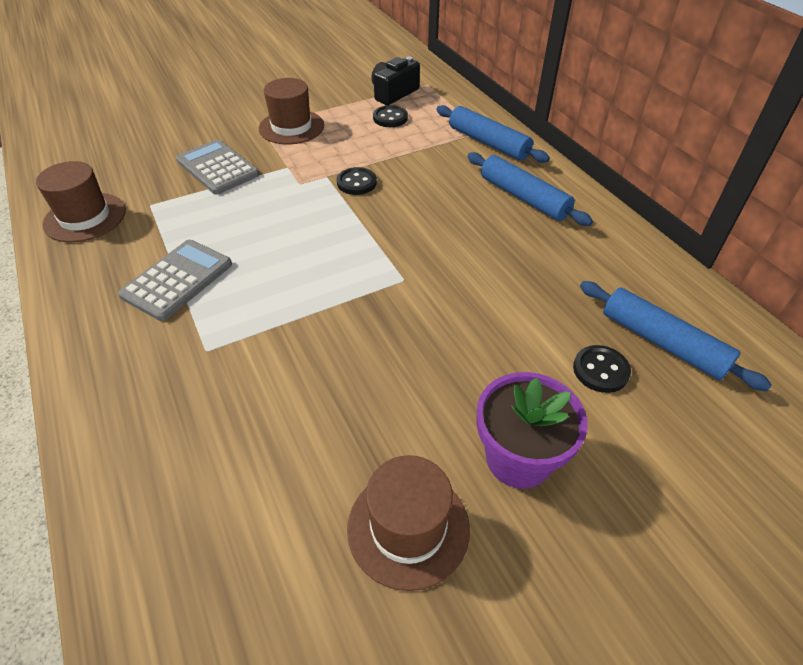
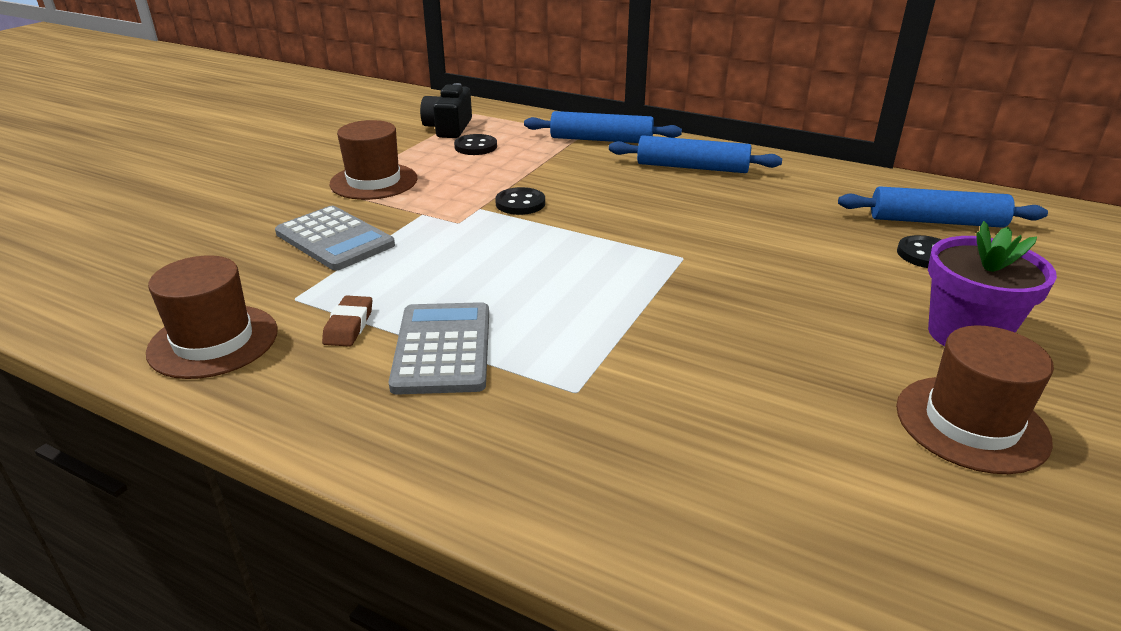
camera: 35 degrees left, 15 degrees down
(153, 238) = (349, 326): none -> brown eraser
(217, 168) = (335, 239): grey calculator -> grey calculator turned 150 degrees counterclockwise

